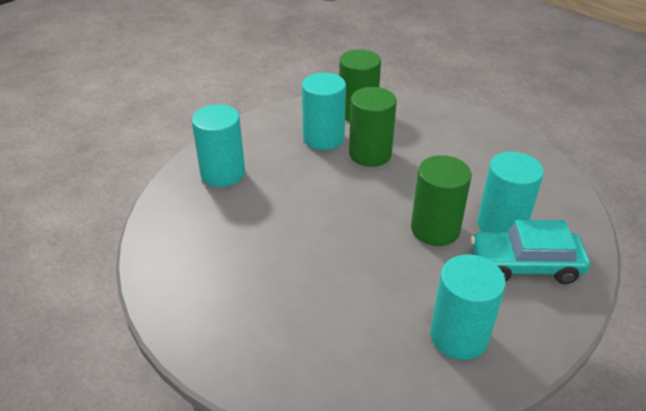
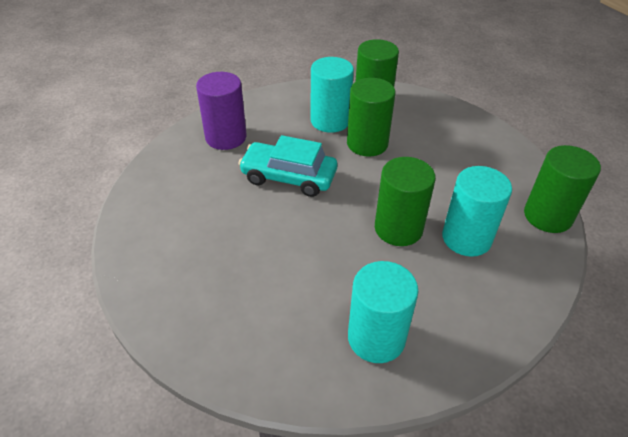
camera: 15 degrees right, 5 degrees up
(223, 173) = (226, 137): turquoise cylinder -> purple cylinder
(525, 265) = (473, 283): turquoise car -> turquoise car (288, 177)
(564, 190) = (547, 216): none -> green cylinder

